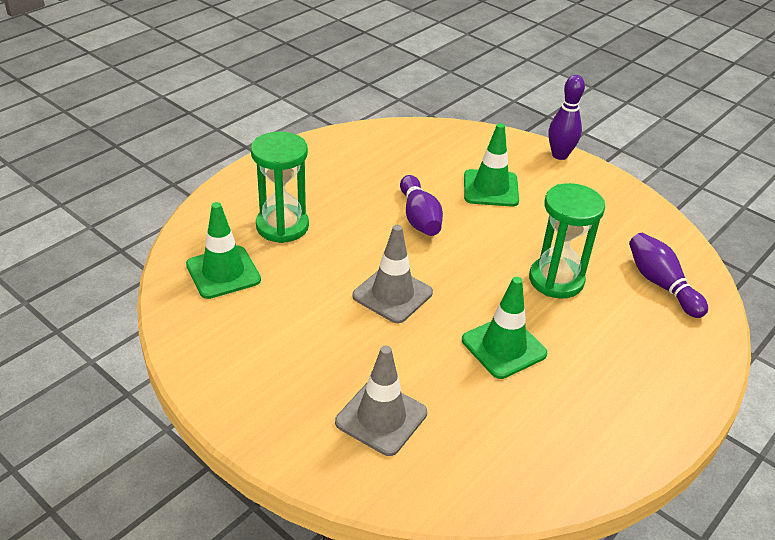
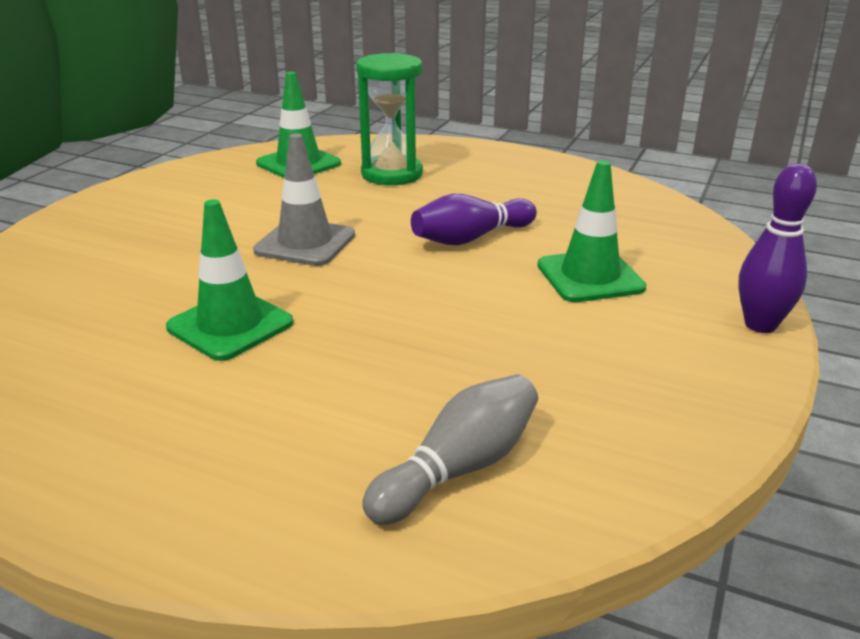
camera: 75 degrees right, 10 degrees down
(381, 417) = (92, 265): grey traffic cone -> none
(556, 280) = (402, 353): green hourglass -> none
(661, 284) = (459, 468): purple bowling pin -> grey bowling pin

